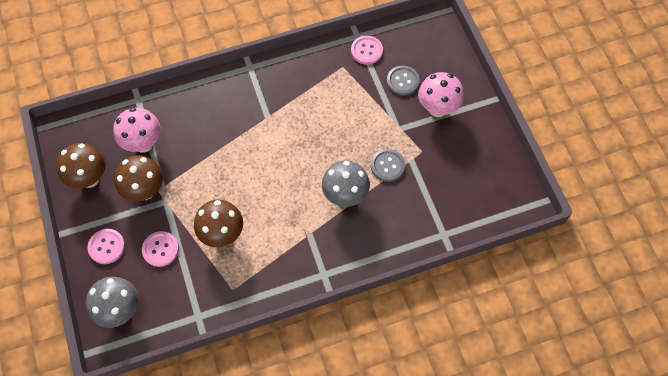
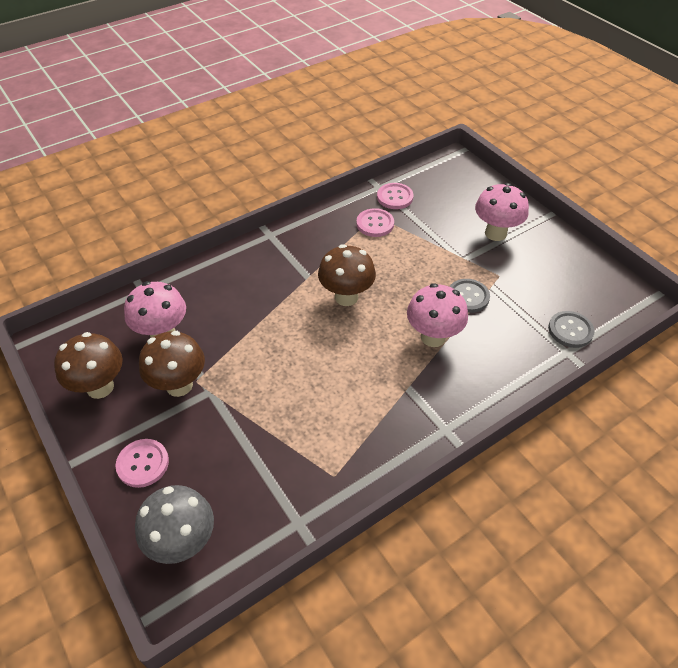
camera: 15 degrees left, 15 degrees down
(160, 249) = (219, 449): pink button -> pink button (375, 224)
(222, 234) = (297, 412): brown mushroom -> brown mushroom (346, 297)
(345, 196) = (433, 337): grey mushroom -> pink mushroom
(402, 81) = (446, 216): grey button -> grey button (570, 330)

